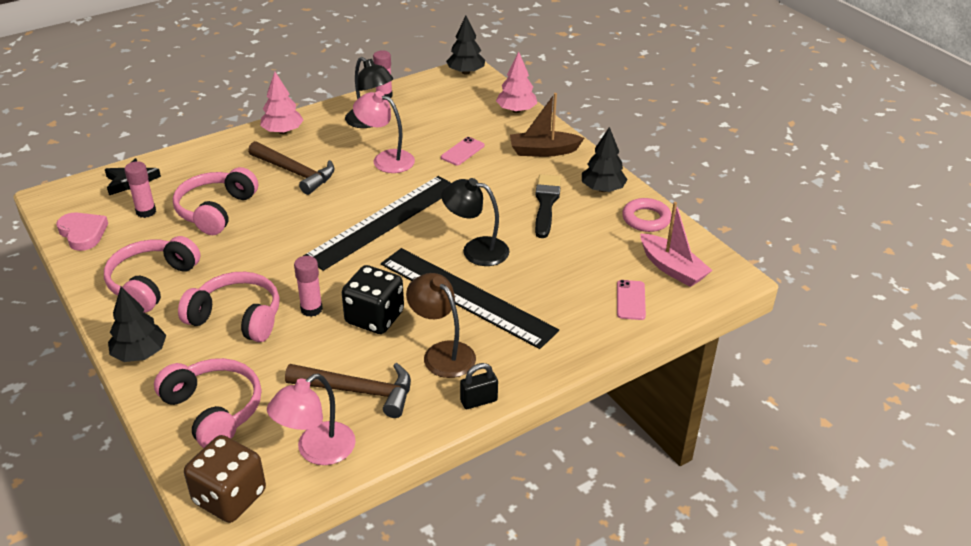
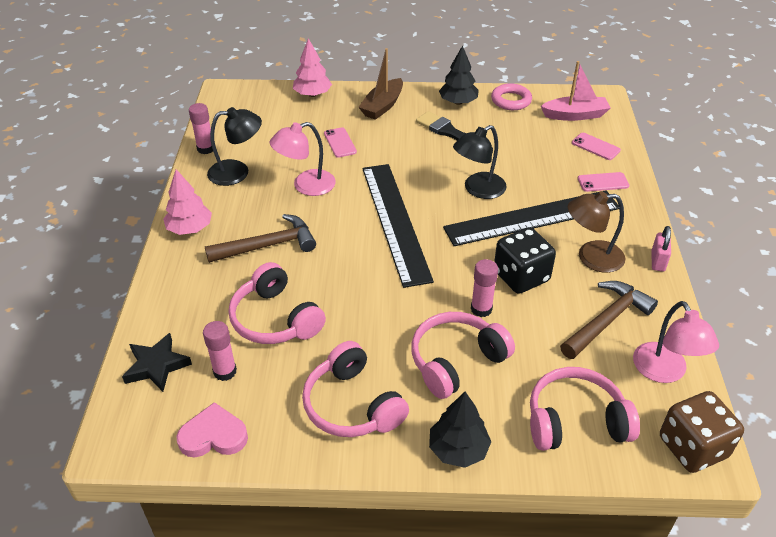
camera: 55 degrees left, 5 degrees up
(465, 72) = (225, 94): black tree -> none
(479, 401) = (658, 261): black padlock -> pink padlock
(573, 324) = (603, 182): none -> pink phone

